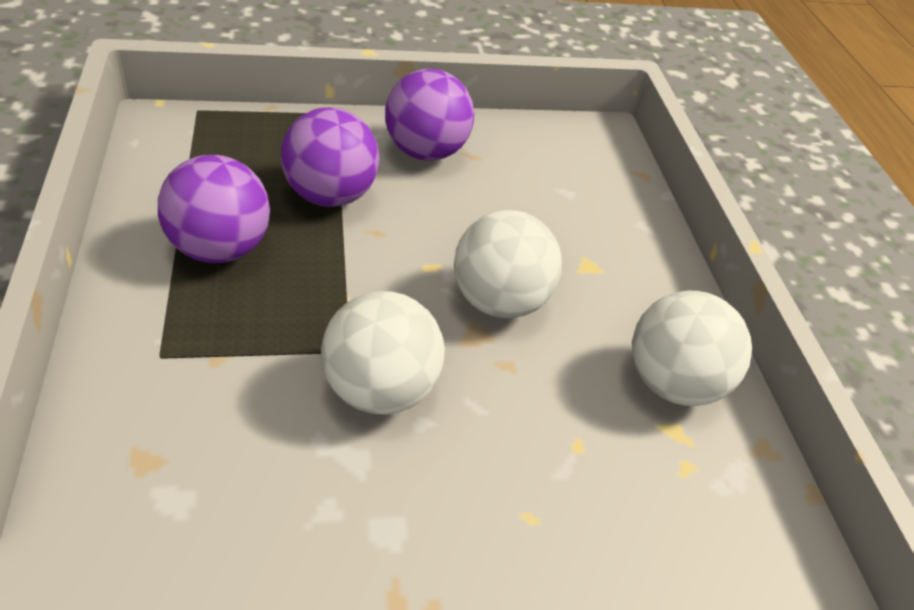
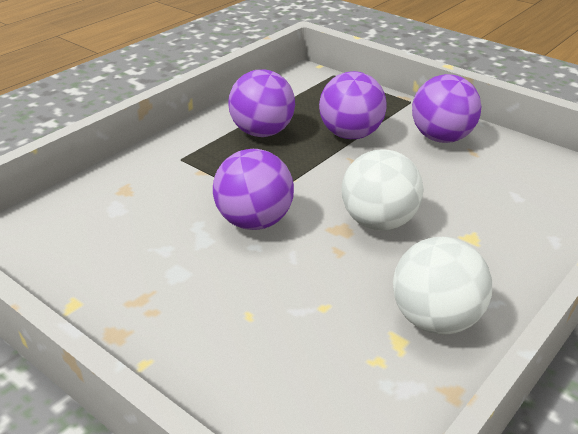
camera: 55 degrees right, 10 degrees down
(380, 389) = (254, 221): white ball -> purple ball

